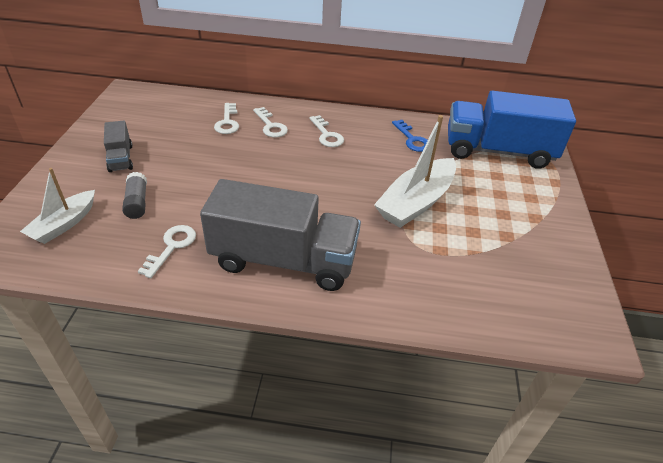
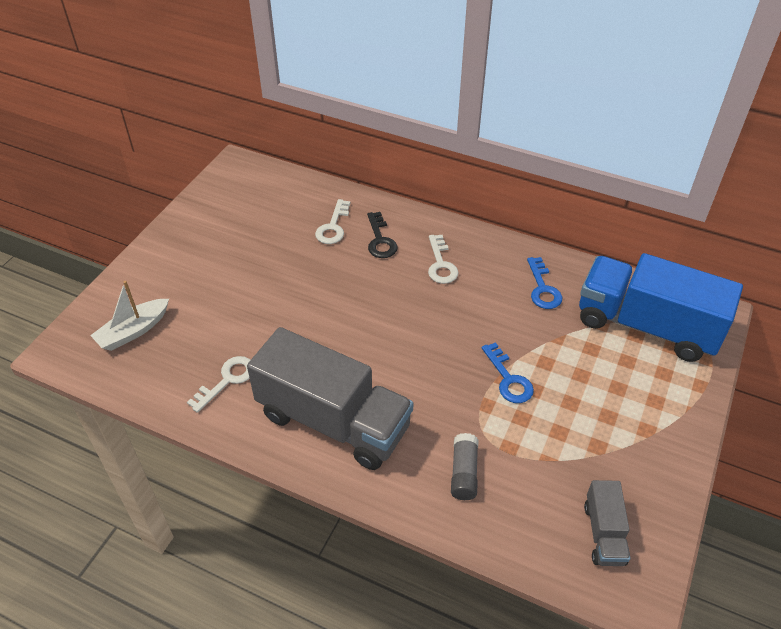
camera: 20 degrees right, 5 degrees up
(121, 158) = (207, 258): grey truck -> grey truck (604, 533)
(137, 202) = (208, 318): grey glue stick -> grey glue stick (464, 473)
(270, 126) = (380, 240): white key -> black key
(416, 202) = (508, 379): white boat -> blue key

